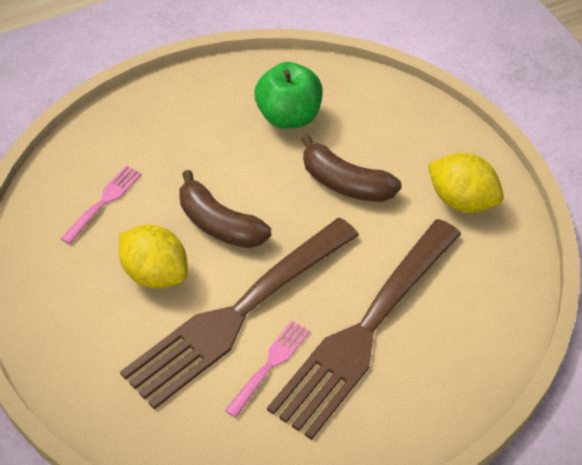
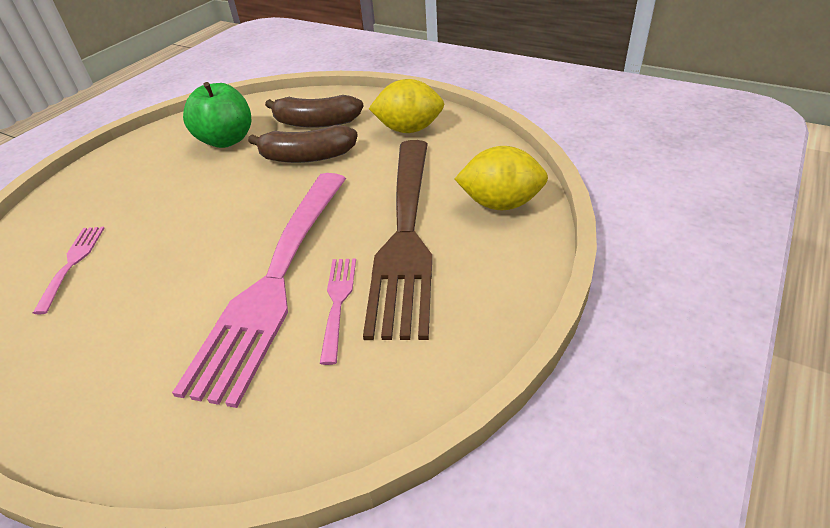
camera: 30 degrees left, 10 degrees down
(155, 273) = (165, 291): yellow lemon -> yellow lemon (500, 204)
(219, 224) = (210, 227): brown banana -> brown banana (316, 123)
(237, 314) = (274, 281): brown fork -> pink fork

